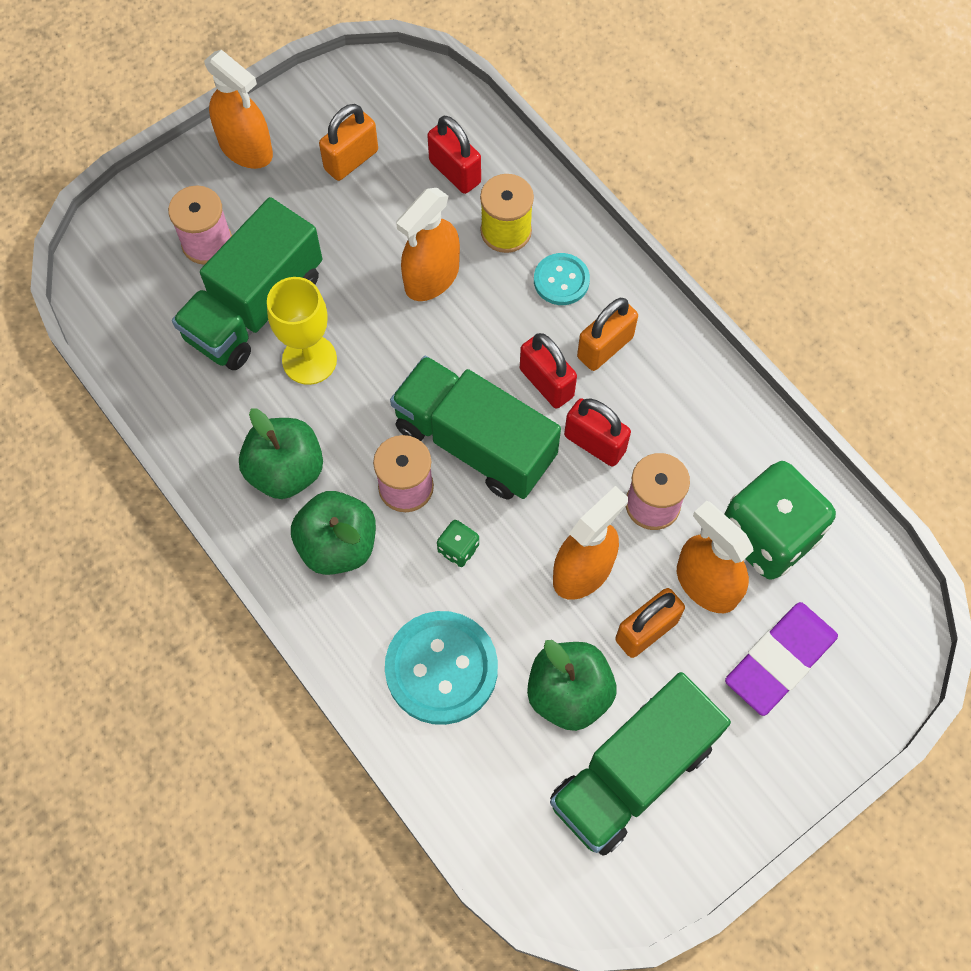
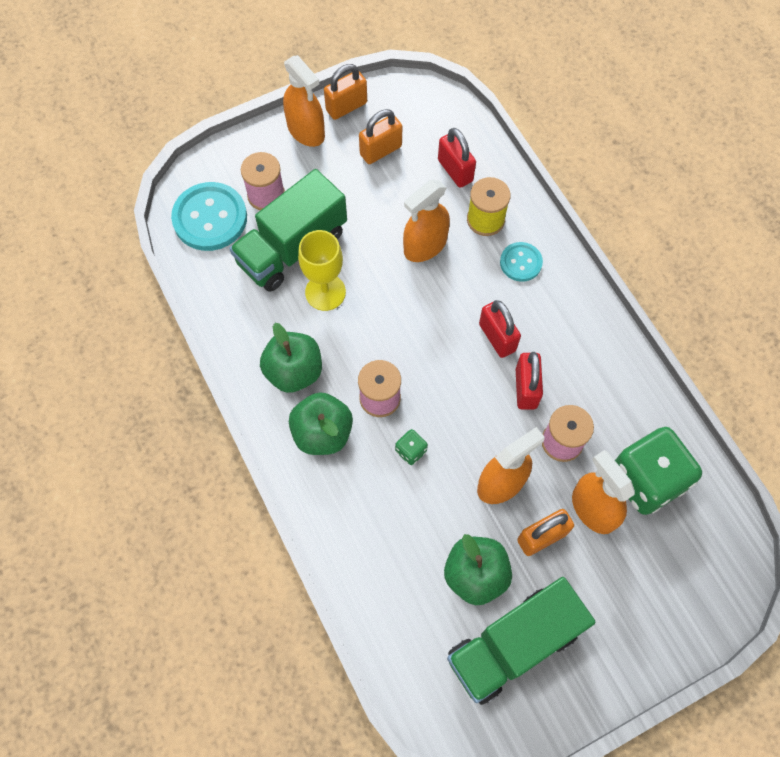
camera: 10 degrees right, 0 degrees up
(441, 668) = (383, 539): turquoise button -> turquoise button (210, 218)
(475, 442) = (436, 373): green truck -> none
(595, 443) = (526, 388): red padlock -> red padlock turned 45 degrees clockwise
(605, 347) = (545, 317): orange padlock -> orange padlock (346, 106)
(780, 660) = (640, 578): purple eraser -> none

